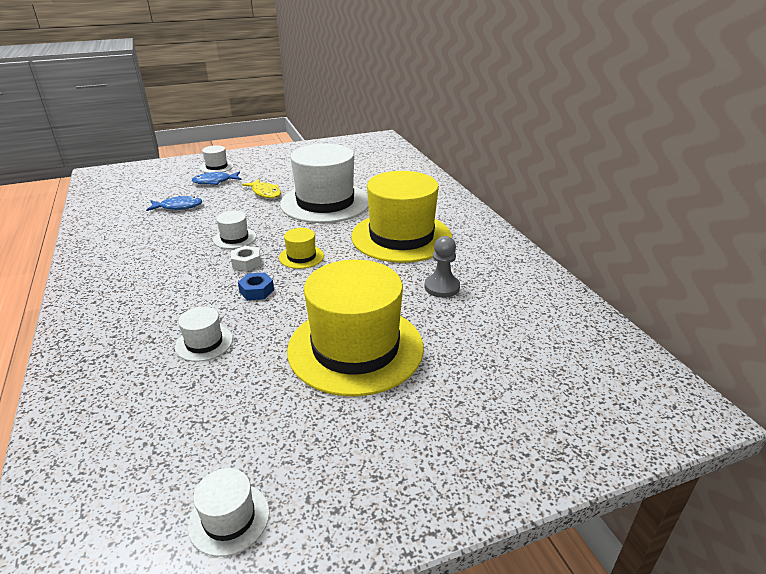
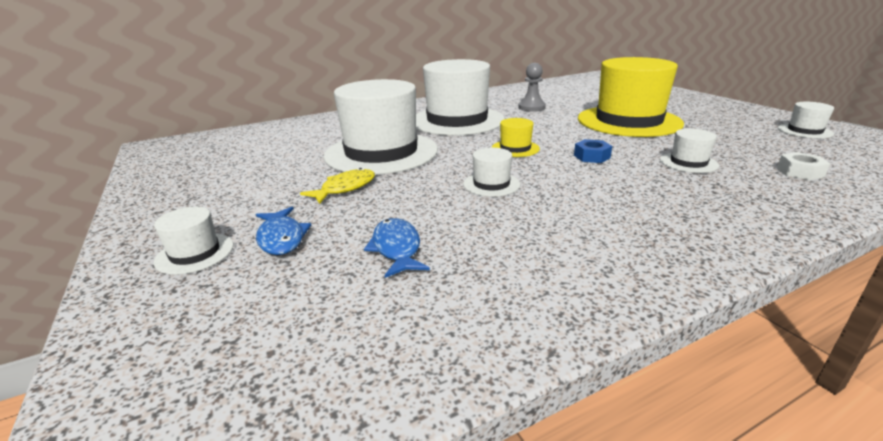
camera: 95 degrees left, 5 degrees down
(246, 263) = (544, 169): white nut -> white nut (800, 172)
(401, 237) = (457, 120): yellow hat -> white hat

